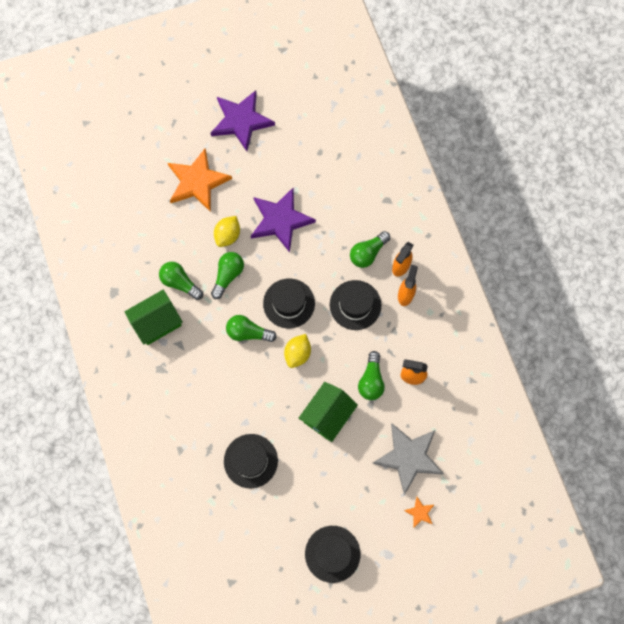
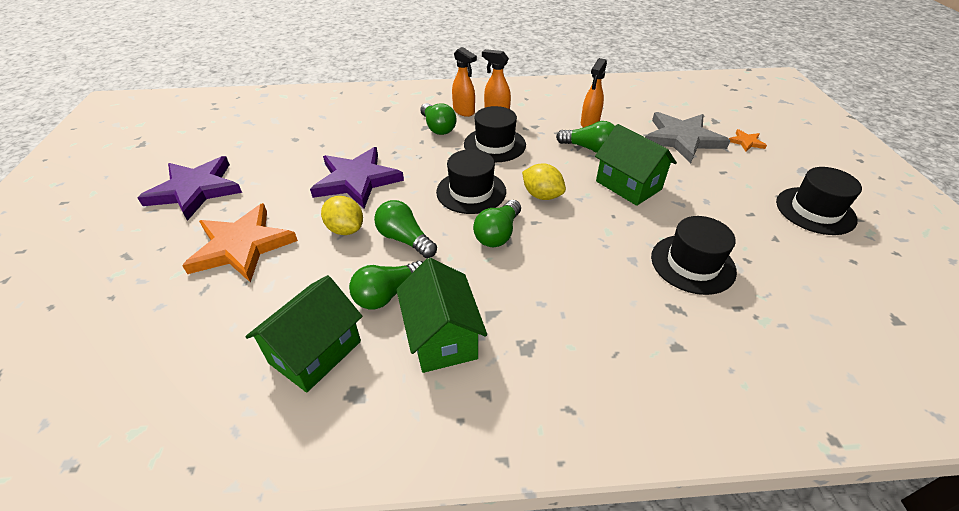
camera: 75 degrees left, 30 degrees down
(133, 262) = (315, 352): none -> green house

